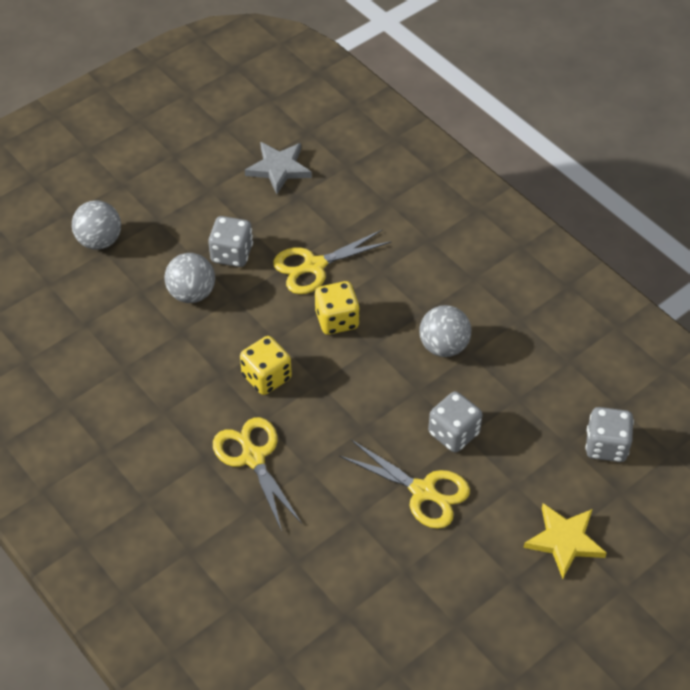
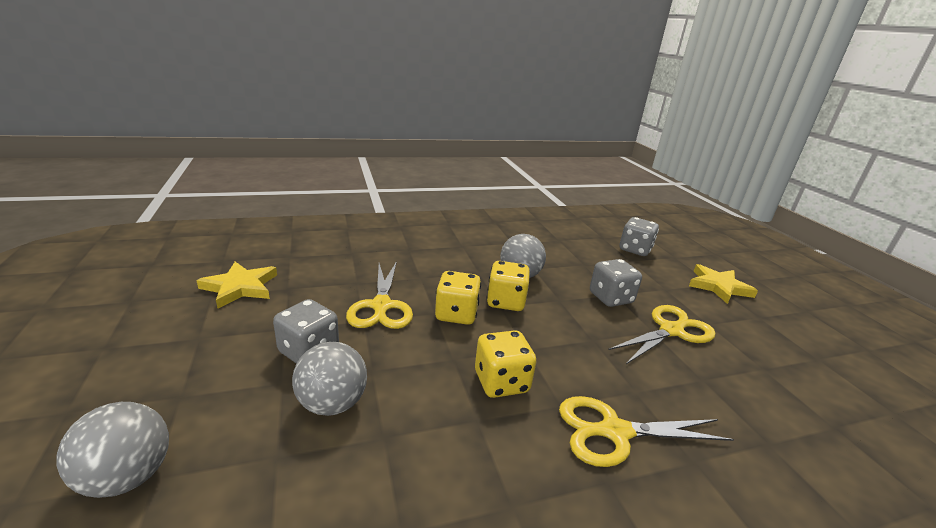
camera: 70 degrees left, 25 degrees down
(279, 169) = (240, 287): grey star -> yellow star
(383, 349) = (505, 302): none -> yellow dice

